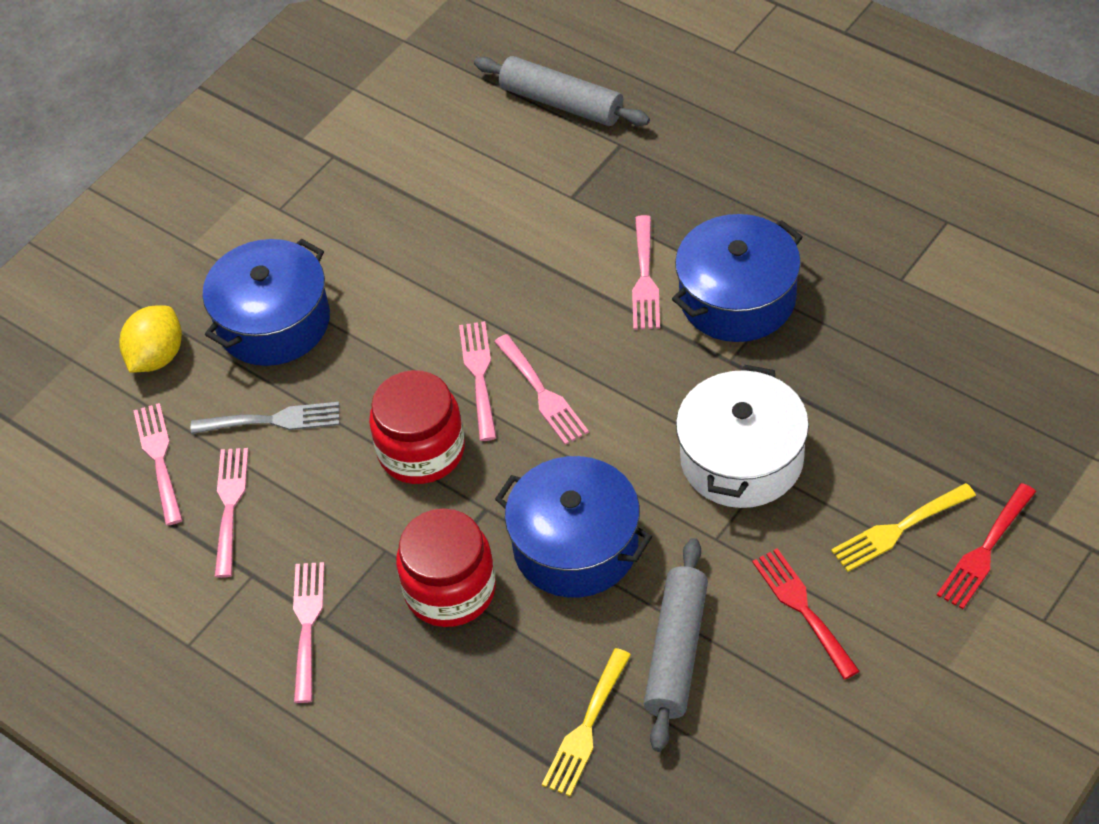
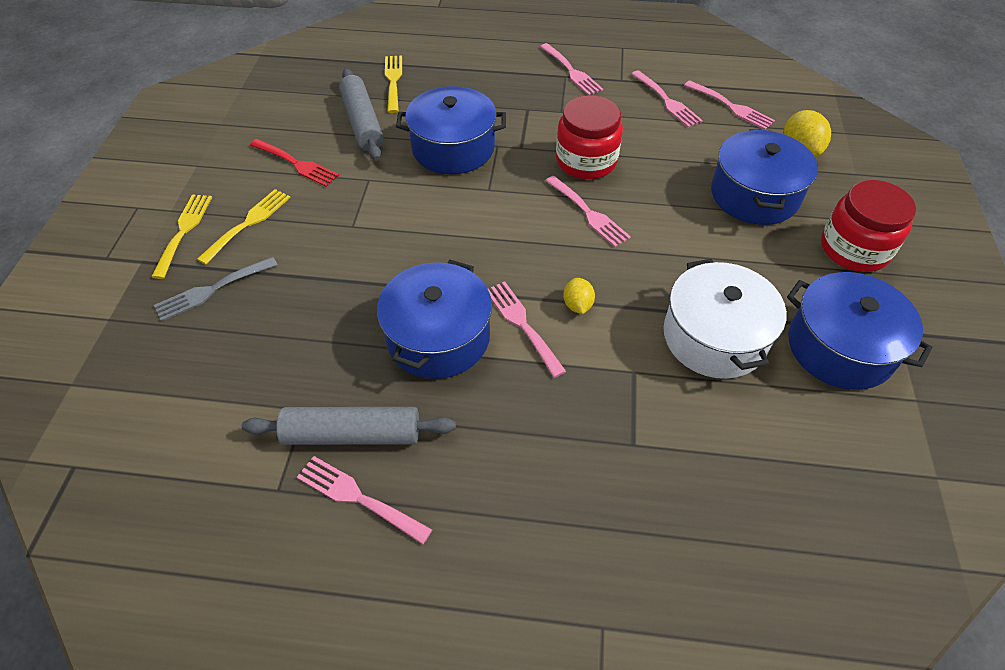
camera: 145 degrees right, 0 degrees up
(273, 420) = (690, 145): grey fork -> grey fork (212, 290)
(368, 147) = (840, 347): none -> blue pot
(450, 589) = (509, 107): red jar -> red jar (854, 249)
(542, 393) = (537, 218): pink fork -> pink fork (358, 498)
(561, 103) = (723, 468): grey rolling pin -> grey rolling pin (352, 434)
(575, 276) = (577, 305): none -> yellow lemon
(742, 458) = (375, 227): white pot -> white pot (714, 337)
(985, 551) = (184, 231): red fork -> yellow fork

